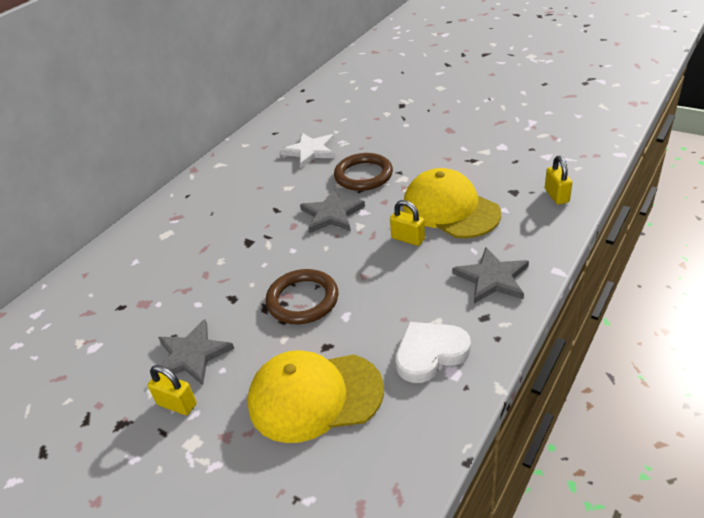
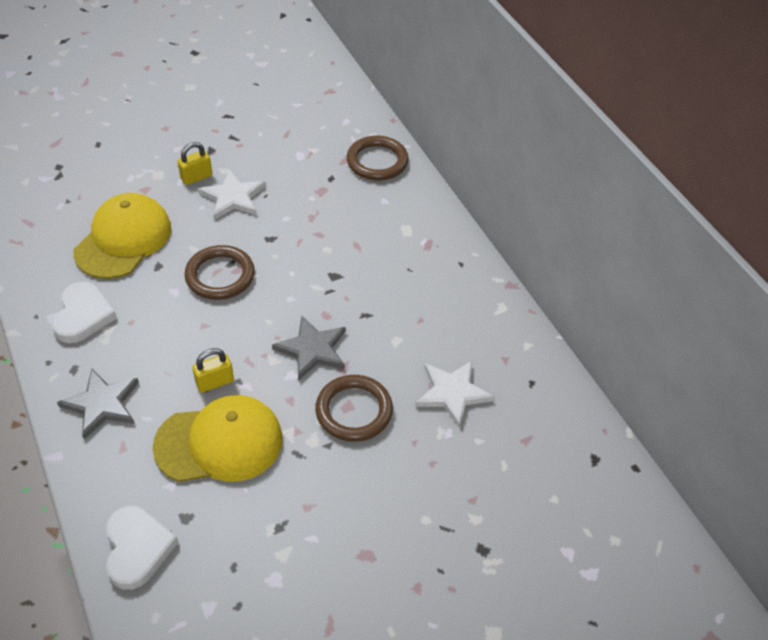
camera: 115 degrees right, 10 degrees up
(78, 291) = (377, 161): none -> brown ring
(192, 355) = (233, 197): grey star -> white star
(556, 196) = (137, 548): yellow padlock -> white heart

